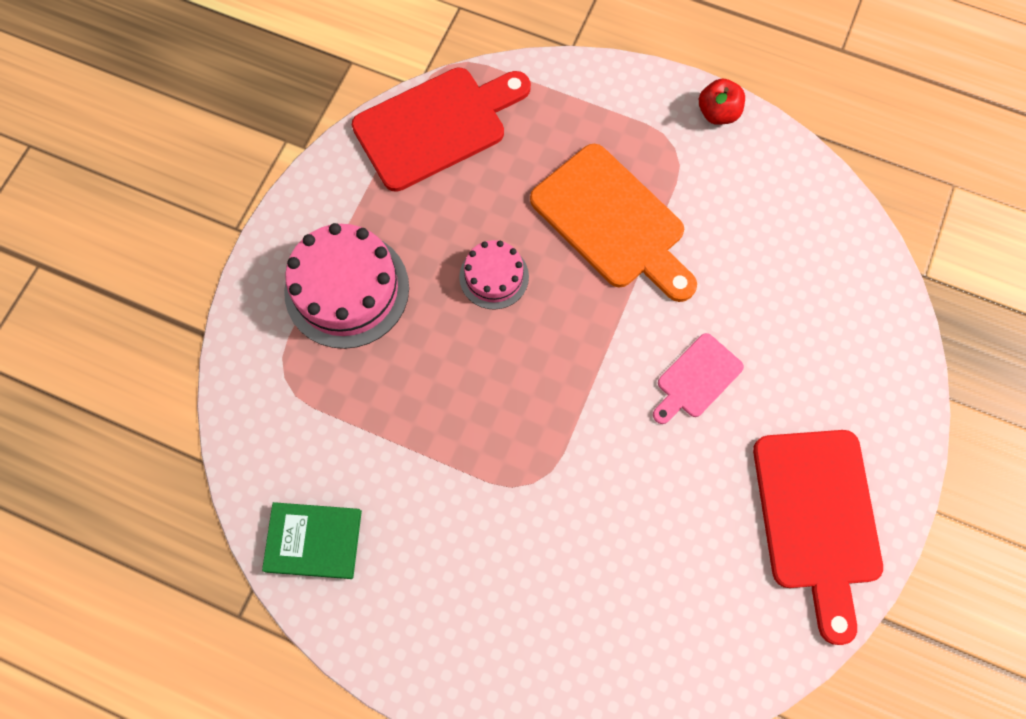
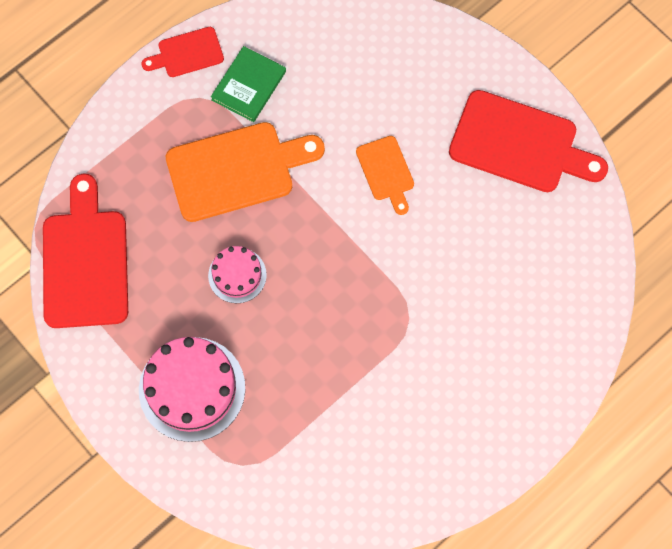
camera: 65 degrees left, 0 degrees up
(313, 541) = (380, 492): green book -> green book (249, 86)
(696, 379) = (386, 172): pink cutting board -> orange cutting board
(717, 113) = (187, 53): red apple -> red cutting board

